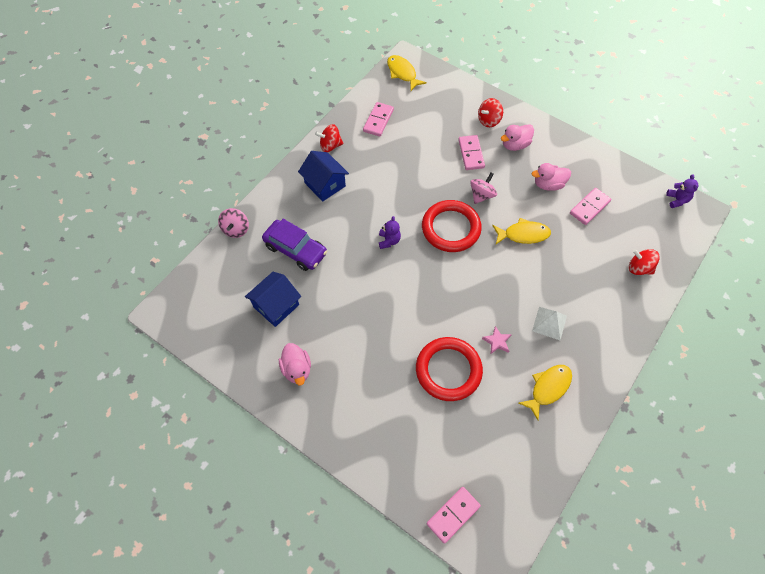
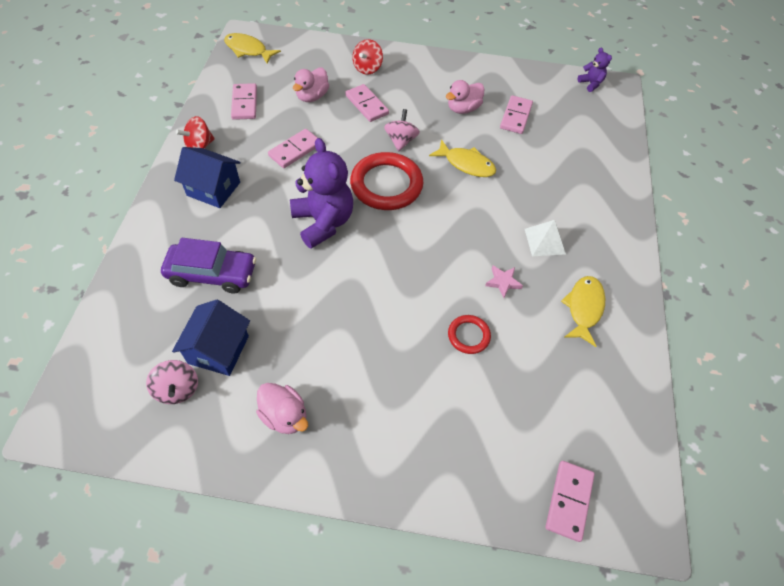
camera: 30 degrees left, 5 degrees down
(236, 229) = (119, 279): pink spinning top -> pink spinning top (177, 389)
(389, 241) = (323, 222): purple teddy bear -> purple teddy bear, size x2.13
(397, 174) = (295, 150): none -> pink domino
(448, 370) = (468, 335): red ring -> red ring, size x0.50
(515, 145) = (408, 82): pink duck -> pink duck (312, 96)
(523, 234) = (466, 164): yellow fish -> yellow fish turned 60 degrees clockwise
(639, 268) = (596, 155): red spinning top -> none

